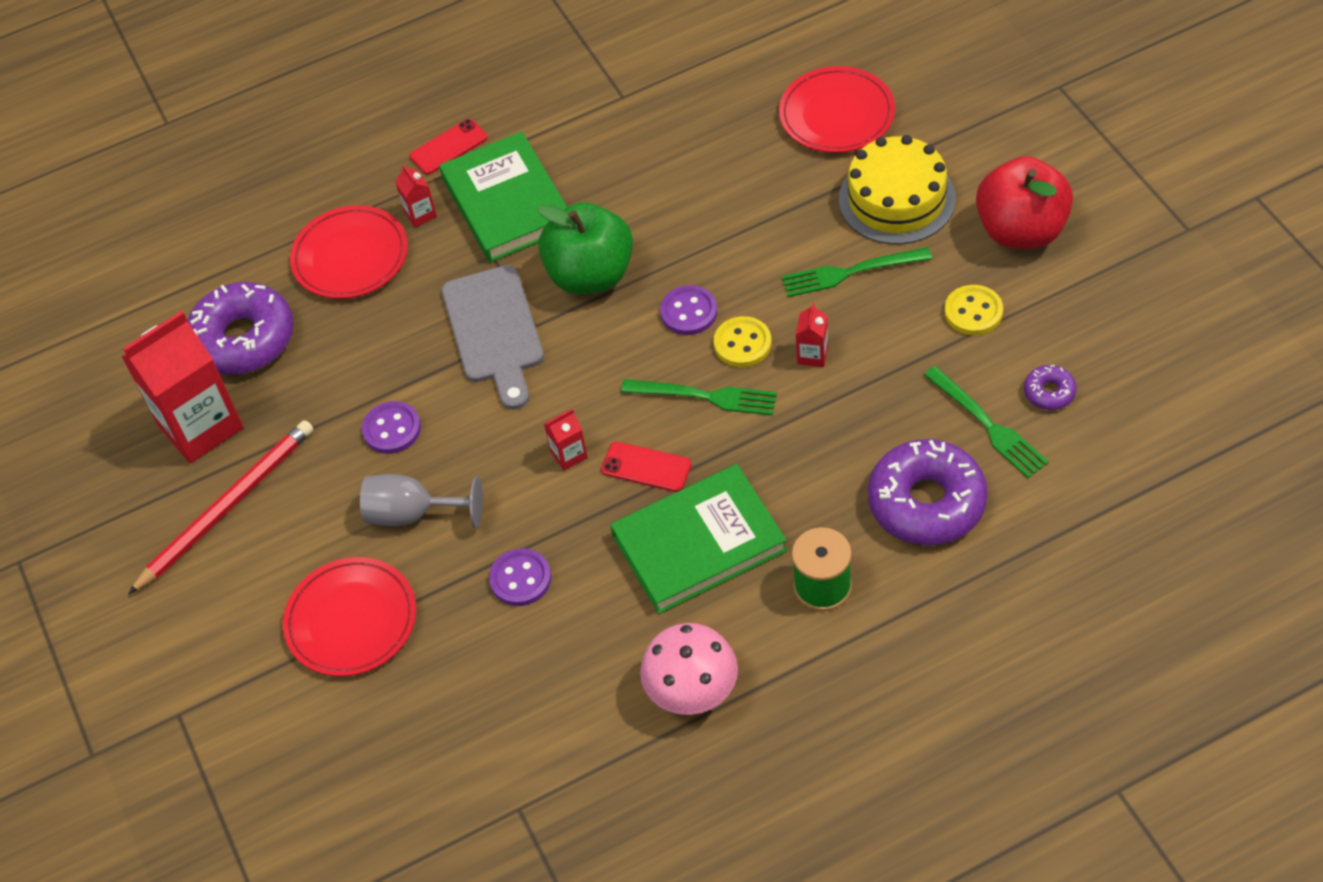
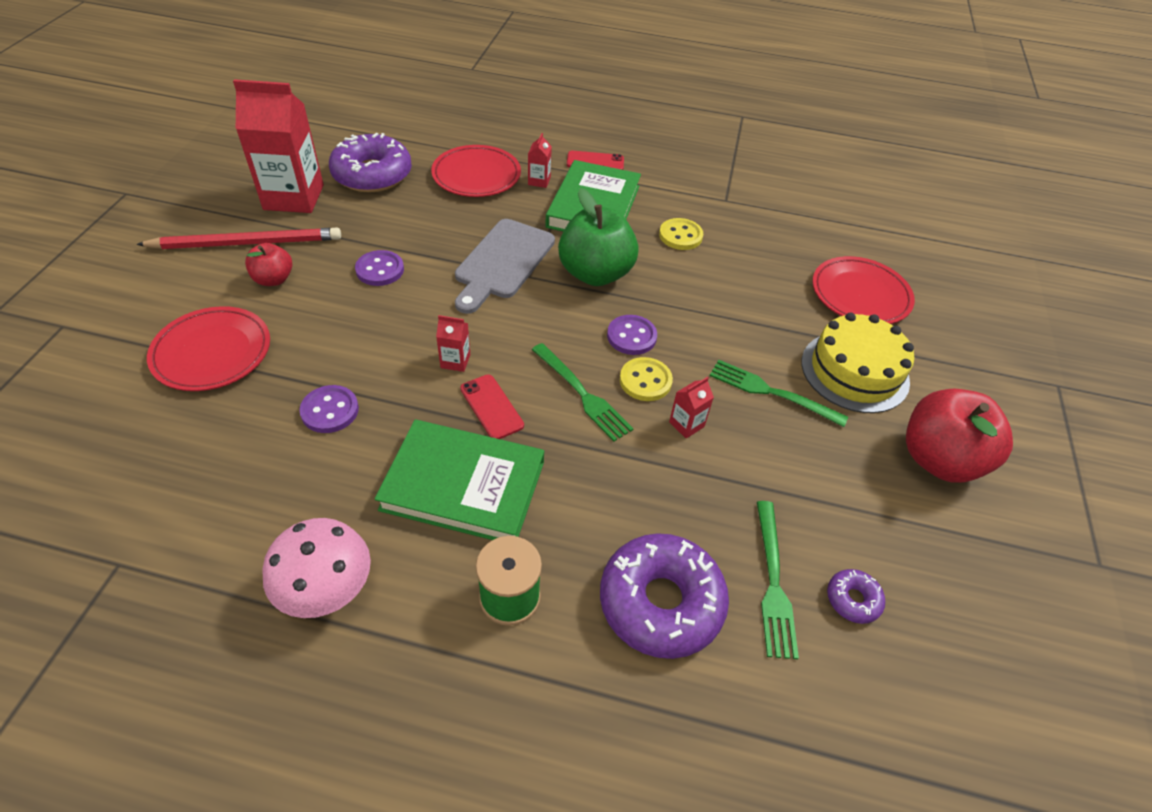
camera: 30 degrees right, 5 degrees down
(306, 518) = (274, 279): none -> red apple
(413, 514) = (327, 322): grey goblet -> none
(973, 312) = (843, 488): yellow button -> yellow button (680, 236)

